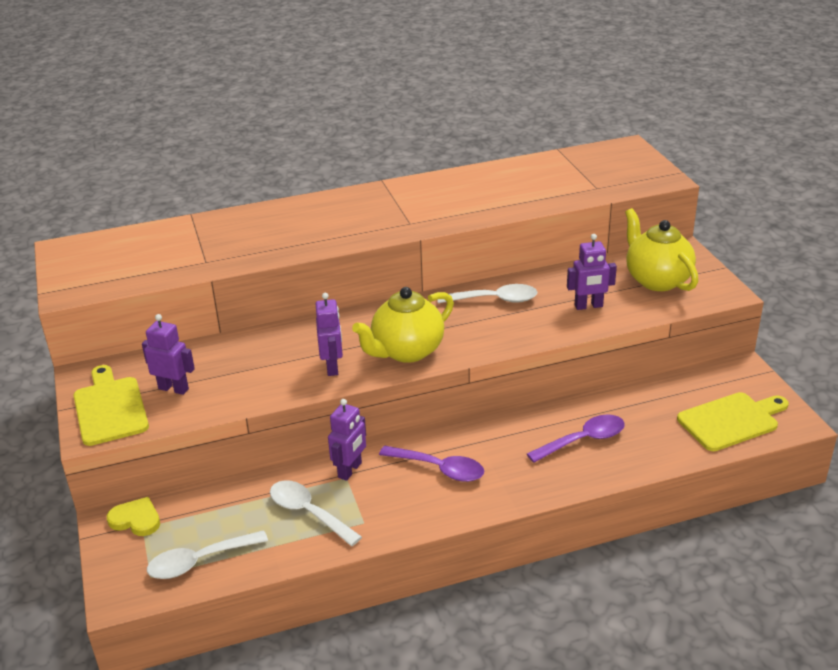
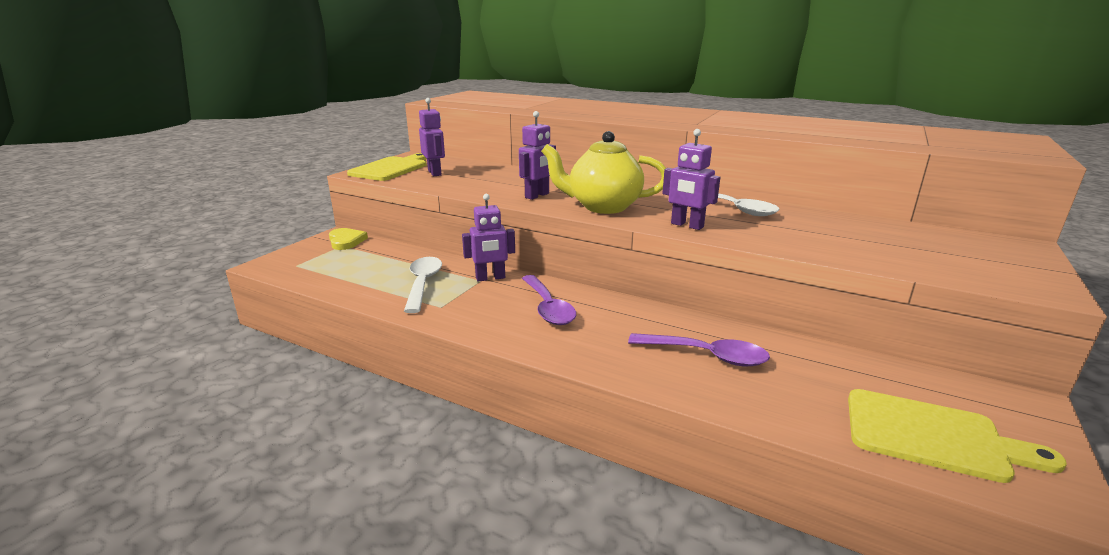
camera: 45 degrees right, 10 degrees down
(199, 561) = (327, 272): white spoon -> none
(588, 306) = (825, 239): purple robot -> purple robot (687, 225)
(656, 280) = (946, 251): yellow teapot -> none

